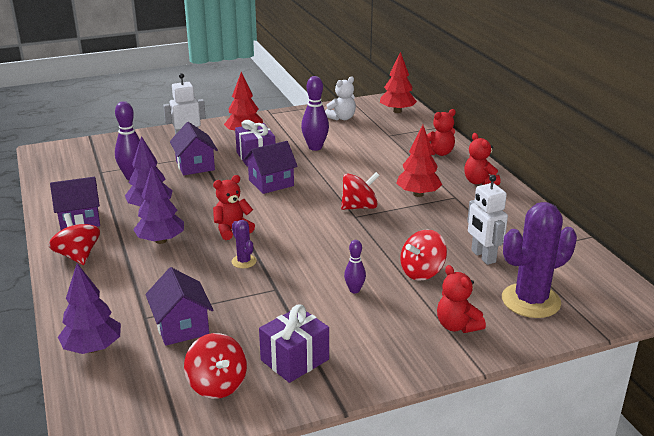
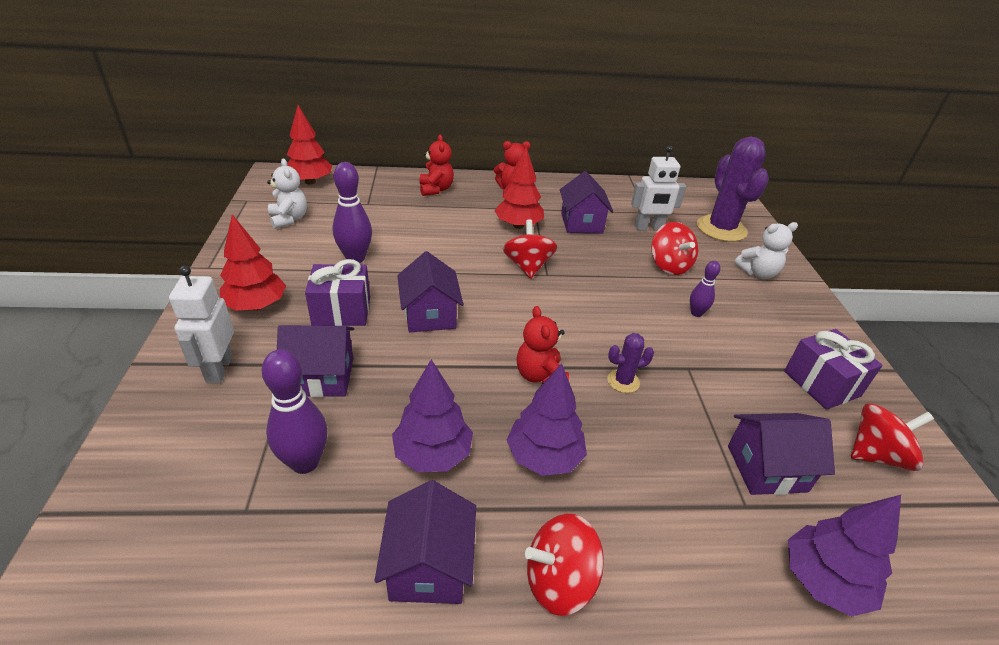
camera: 75 degrees left, 10 degrees up
(454, 221) = (581, 223): none -> purple house
(457, 326) = (758, 273): red teddy bear -> white teddy bear

